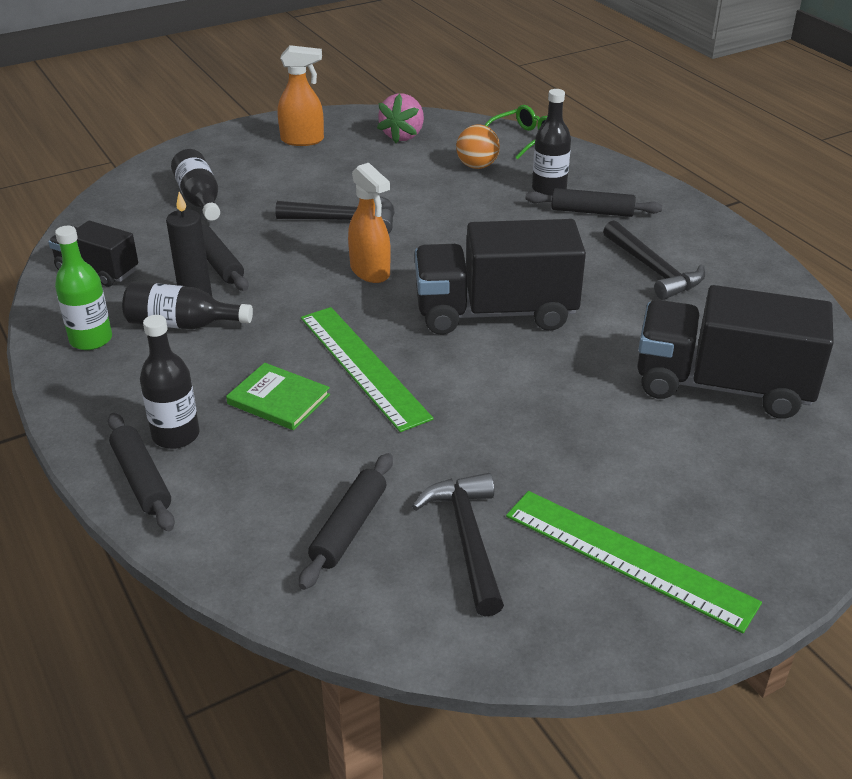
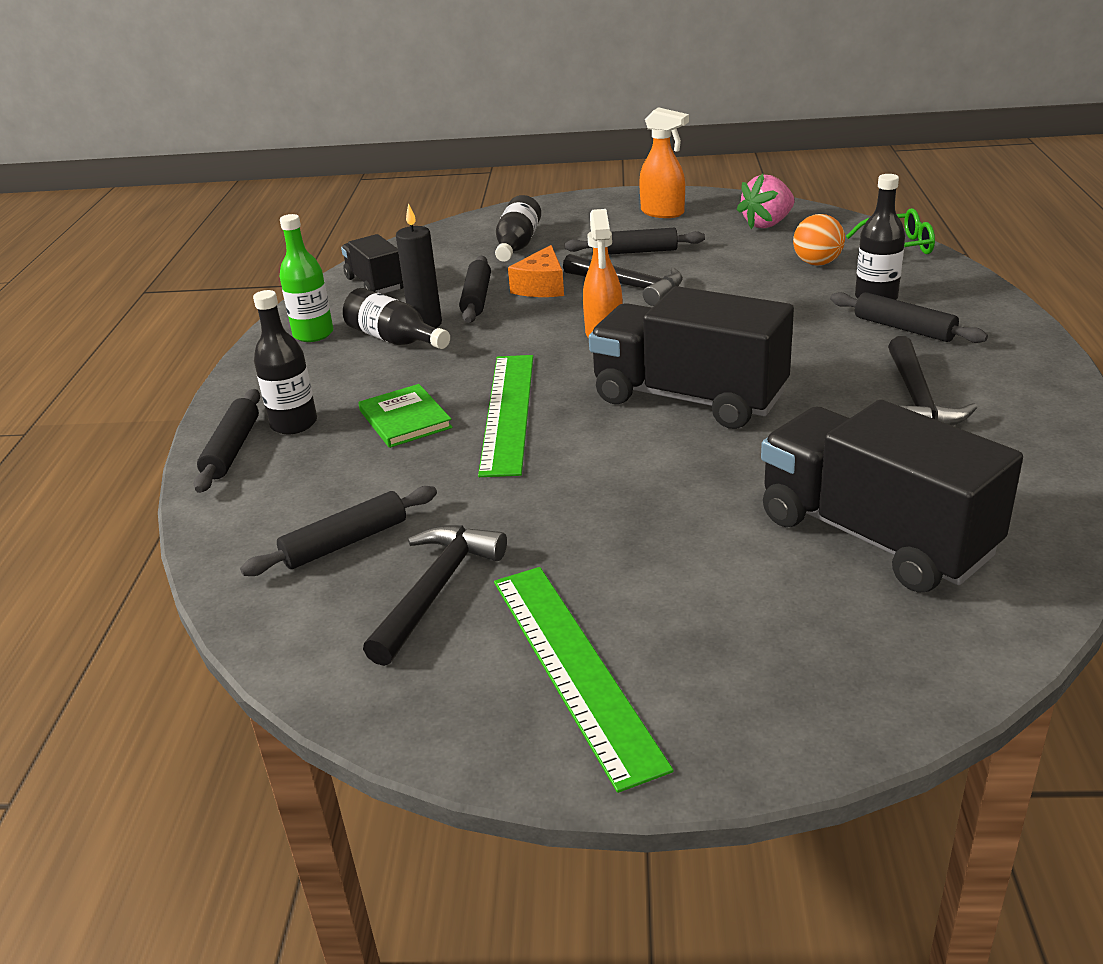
camera: 35 degrees right, 5 degrees down
(267, 238) = (541, 287): none -> orange cheese
(316, 185) = (634, 252): none -> black rolling pin

